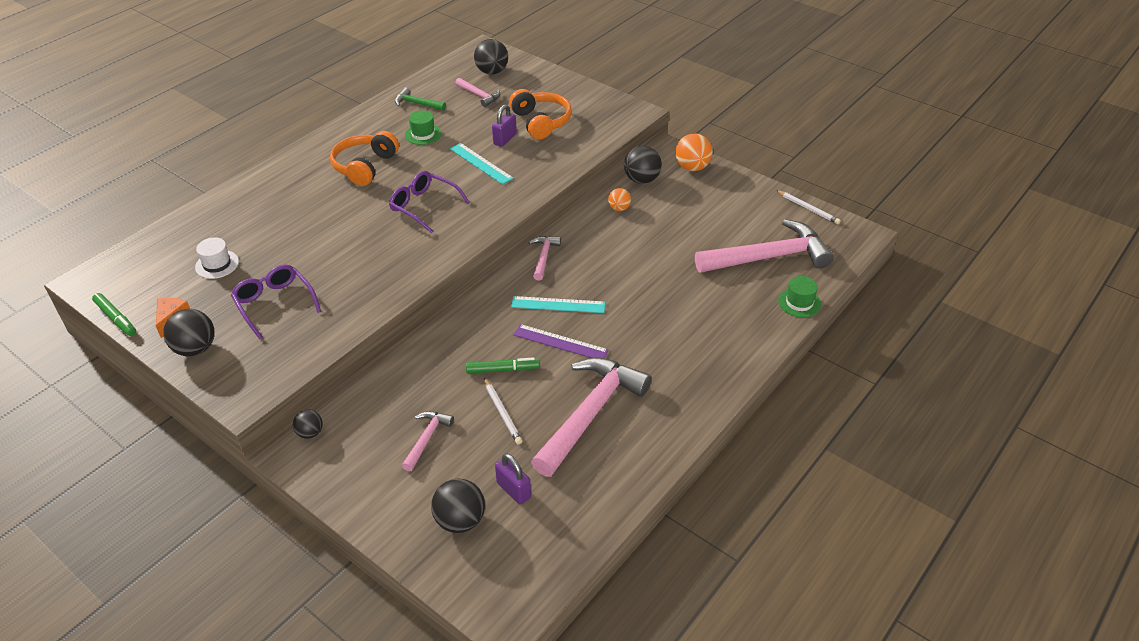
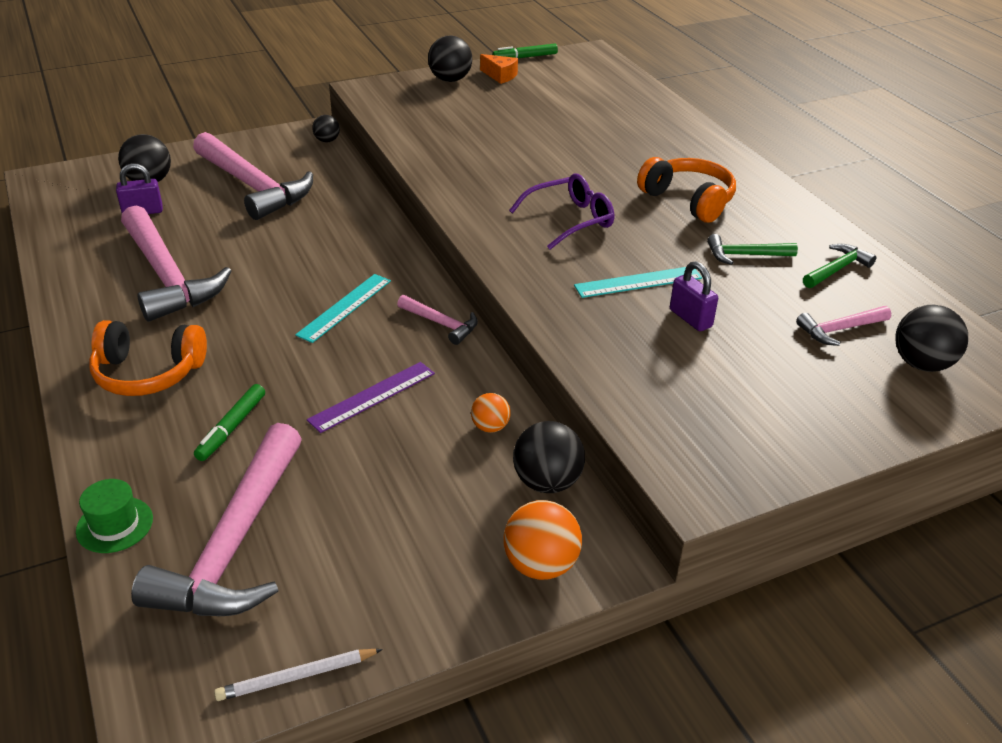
camera: 115 degrees right, 5 degrees down
(217, 264) = (563, 101): white hat -> none
(274, 304) = (476, 116): purple glasses -> none
(423, 134) = (745, 255): green hat -> green hammer
(427, 438) = (253, 186): pink hammer -> pink hammer, size x2.15
(502, 413) = (233, 229): white pencil -> none
(503, 370) = (288, 244): green marker -> green marker (231, 428)
(541, 122) = (722, 367): orange headphones -> orange headphones (148, 373)
(560, 342) = (284, 290): purple ruler -> purple ruler (372, 396)

